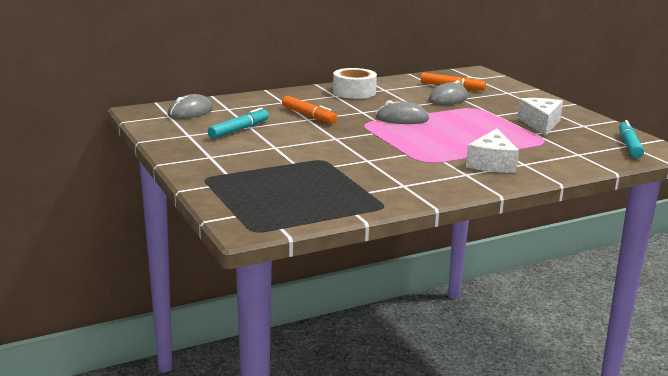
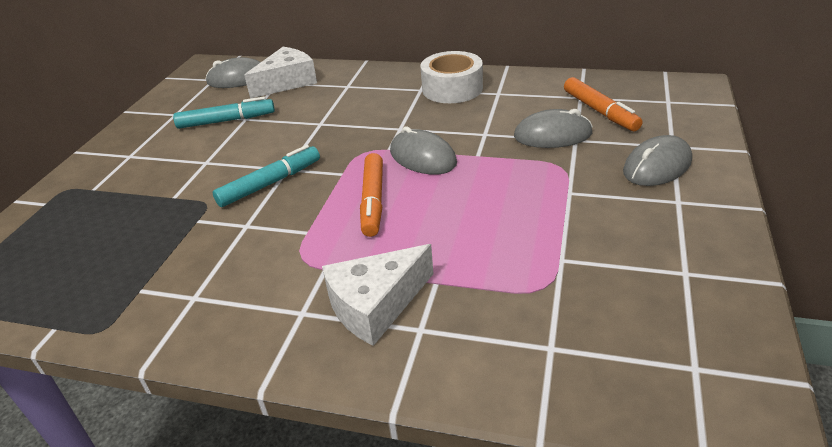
camera: 45 degrees right, 15 degrees up
(308, 116) = (330, 118): orange marker -> orange marker (373, 201)
(514, 100) = (657, 166): none -> grey mouse
(540, 124) = (609, 239): white cheese -> white cheese (287, 82)
(629, 145) = (694, 370): turquoise marker -> turquoise marker (270, 183)

